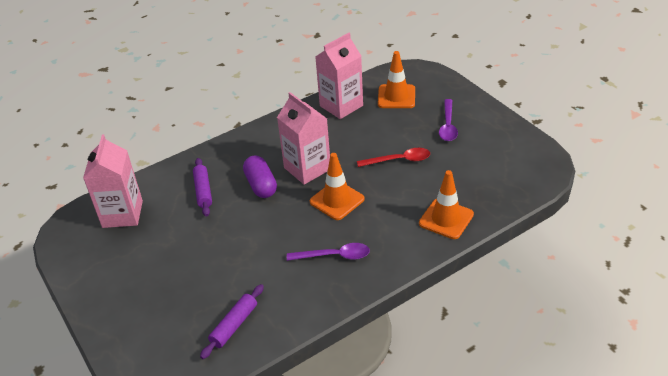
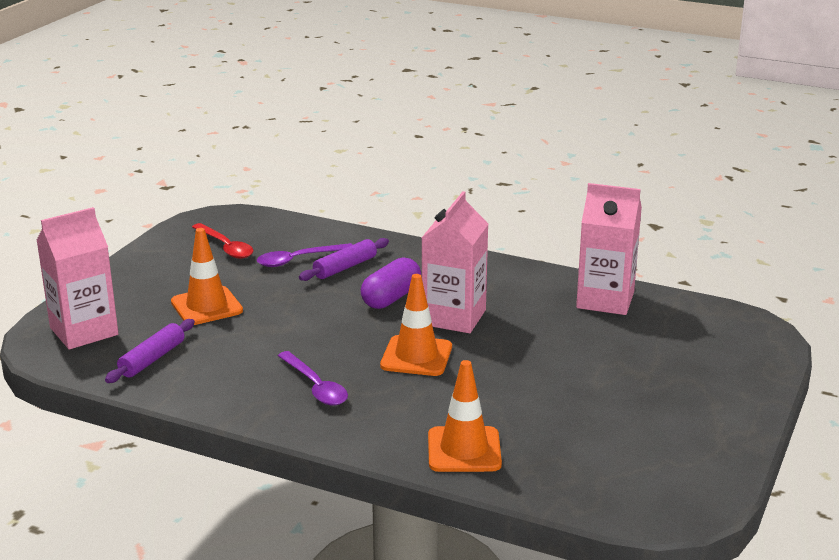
camera: 55 degrees right, 15 degrees down
(122, 214) = (264, 237): pink carton -> pink carton (84, 331)
(234, 325) = (152, 359): purple rolling pin -> purple rolling pin turned 60 degrees counterclockwise
(396, 97) = (678, 334): orange traffic cone -> orange traffic cone (206, 306)
(399, 160) = (544, 377): red spoon -> red spoon (225, 247)
(448, 125) = (667, 394): purple spoon -> purple spoon (298, 260)

